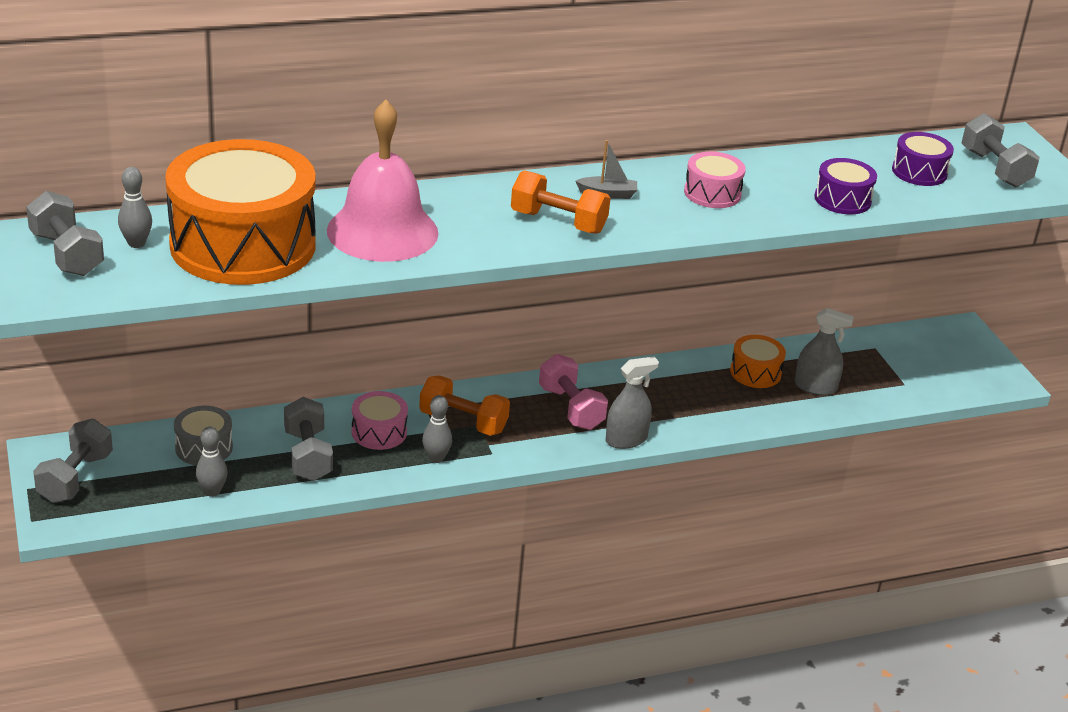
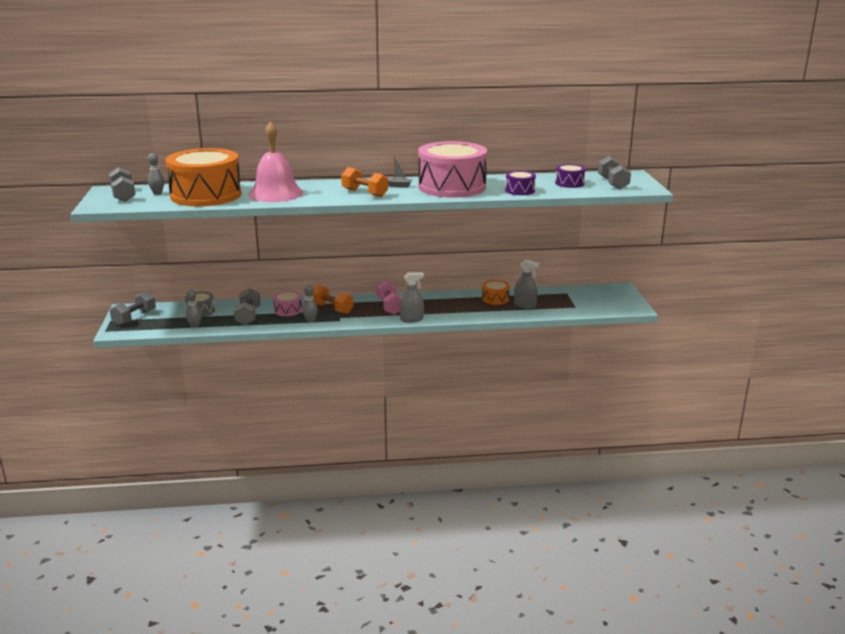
camera: 15 degrees right, 10 degrees down
(712, 193) = (452, 187): pink drum -> pink drum, size x2.31

